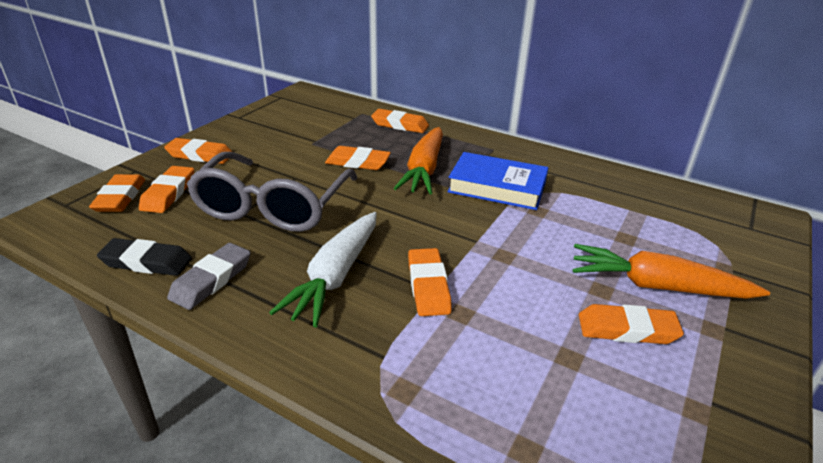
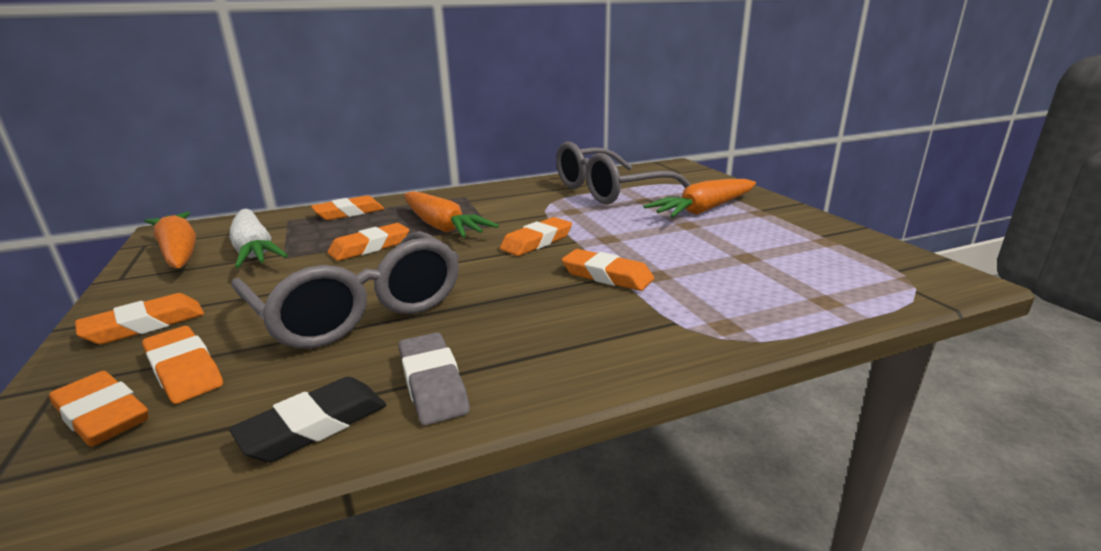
camera: 50 degrees left, 10 degrees down
(282, 111) = (179, 252): none -> orange carrot
(336, 275) = (534, 310): white carrot -> white carrot (254, 250)
(497, 187) = (518, 212): blue book -> none
(619, 209) = (610, 190): none -> grey glasses
(627, 329) = (736, 232): orange eraser -> orange eraser (537, 242)

